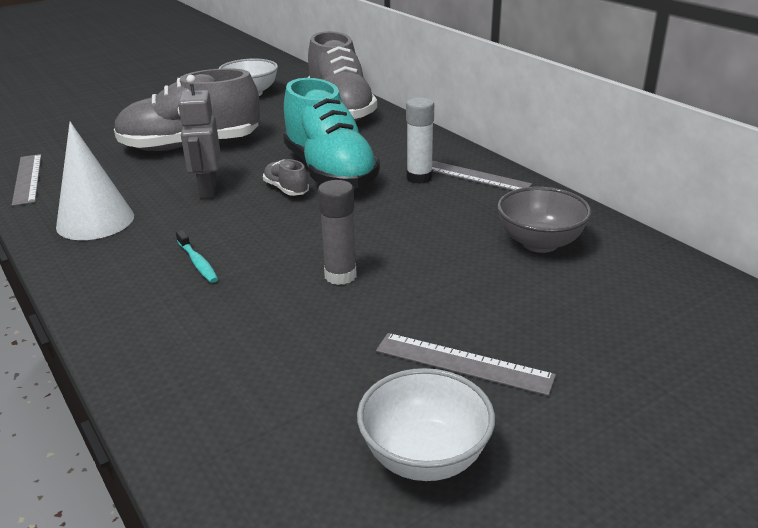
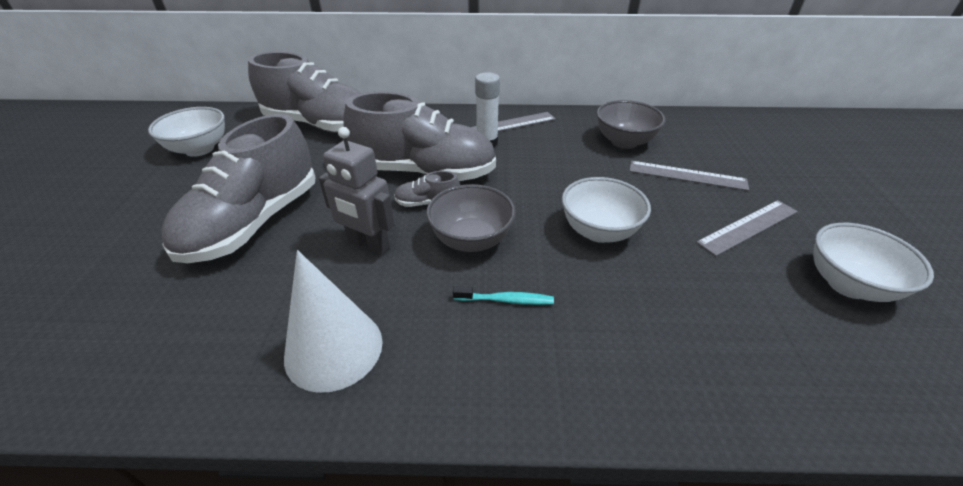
camera: 55 degrees left, 10 degrees up
(27, 179) = (124, 382): grey ruler -> grey ruler (687, 175)
(258, 223) = (471, 240): none -> grey bowl
(330, 172) = (425, 172): turquoise shoe -> grey shoe
(340, 276) = (599, 231): grey glue stick -> white bowl

